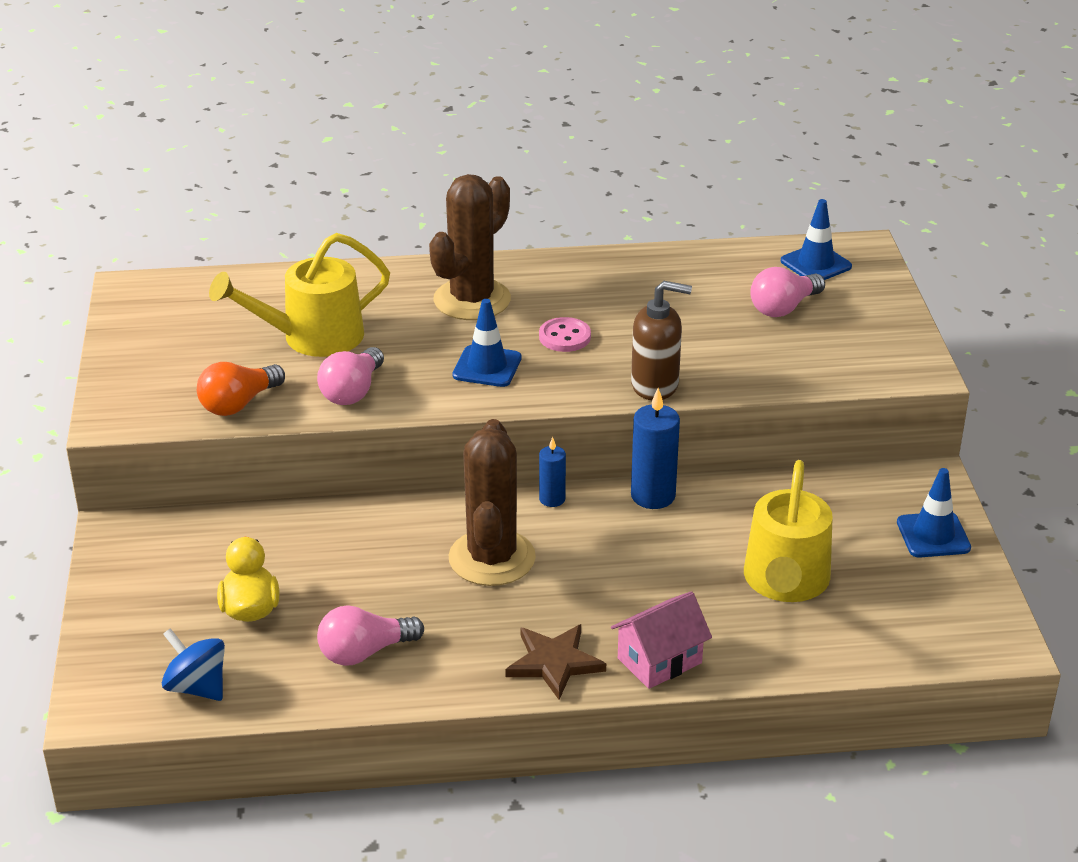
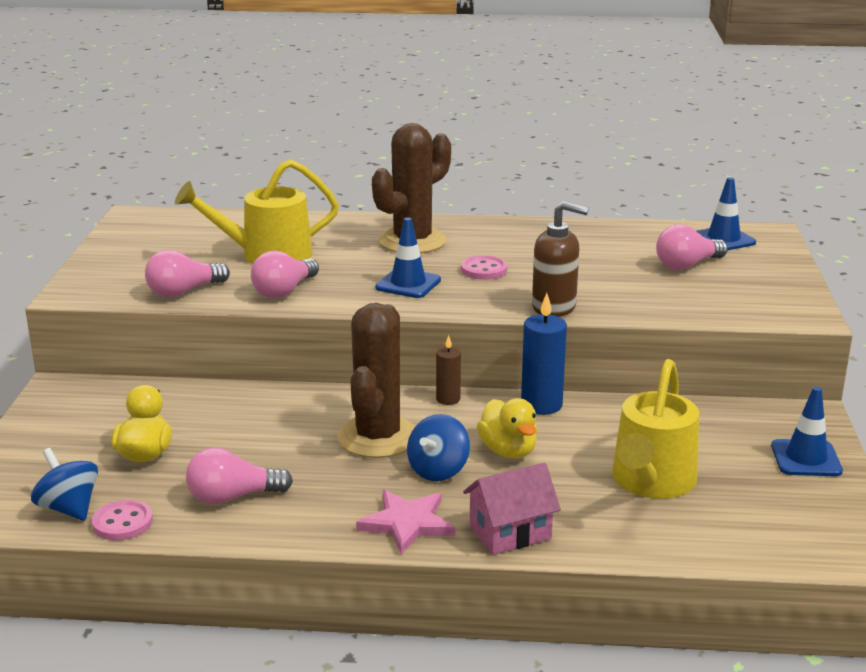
camera: 10 degrees right, 10 degrees down
(238, 404) = (183, 292): orange light bulb -> pink light bulb
(261, 697) = (122, 522): none -> pink button
(552, 499) = (448, 399): blue candle -> brown candle
(554, 663) = (407, 524): brown star -> pink star
(567, 593) = (438, 470): none -> blue spinning top
(633, 560) = (508, 451): none -> yellow duck

